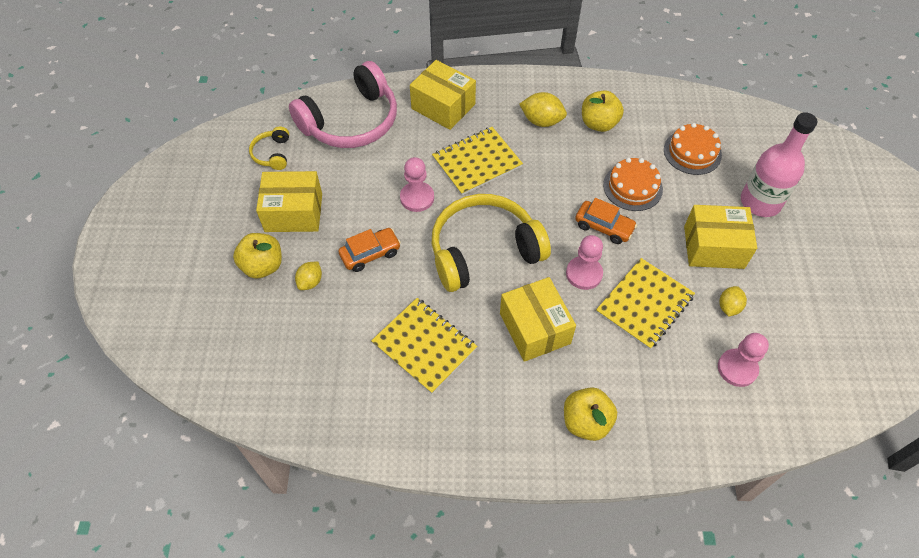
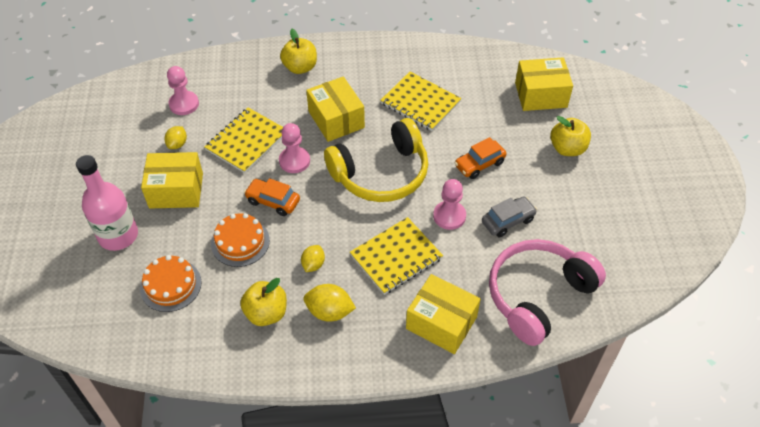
camera: 175 degrees right, 5 degrees down
(272, 154) = (605, 251): yellow headphones -> none
(293, 212) = (560, 194): yellow box -> yellow box (540, 95)
(310, 282) = (523, 139): yellow lemon -> yellow lemon (313, 264)
(358, 189) = (508, 221): none -> grey car

